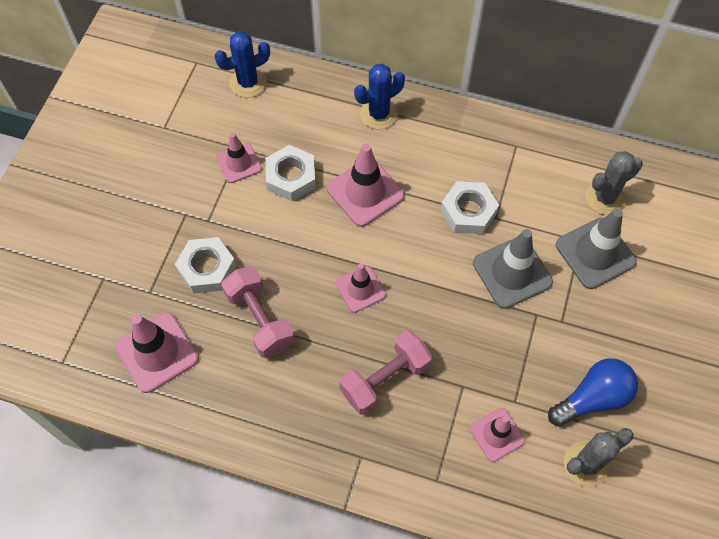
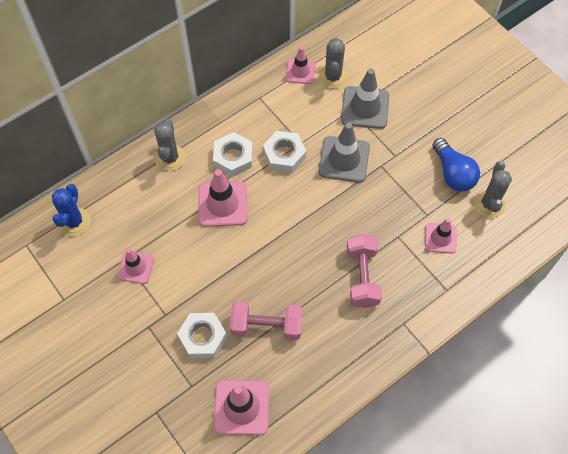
camera: 55 degrees left, 0 degrees up
(291, 177) = (174, 241): white nut -> white nut (233, 157)
(360, 289) = (290, 251): pink traffic cone -> pink traffic cone (300, 71)
(378, 114) = (170, 158): blue cactus -> grey cactus
(592, 398) = (453, 173): blue light bulb -> blue light bulb turned 150 degrees clockwise

